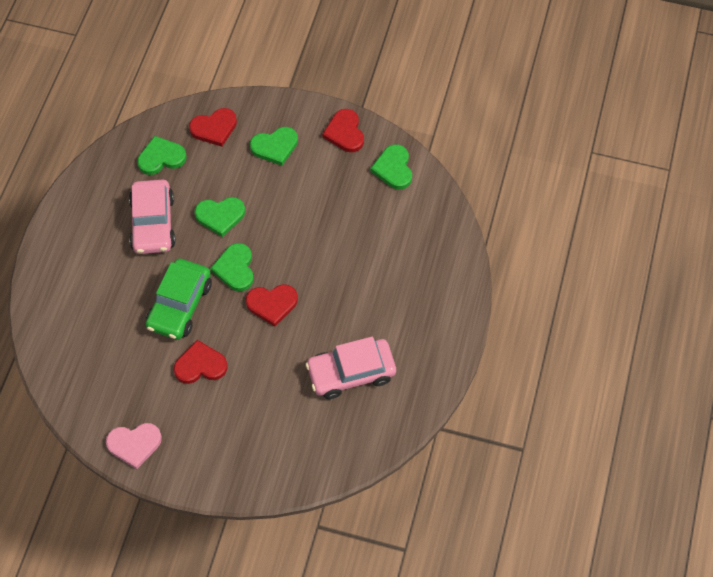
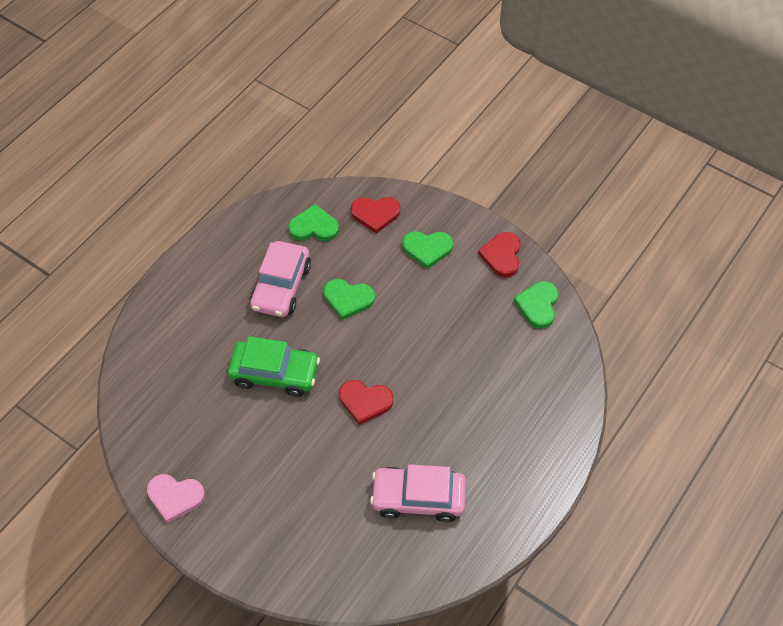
camera: 20 degrees right, 5 degrees down
(180, 305) = (275, 373): green car -> green car turned 120 degrees counterclockwise
(200, 365) = (271, 439): red heart -> none
(235, 268) = (342, 355): green heart -> none

